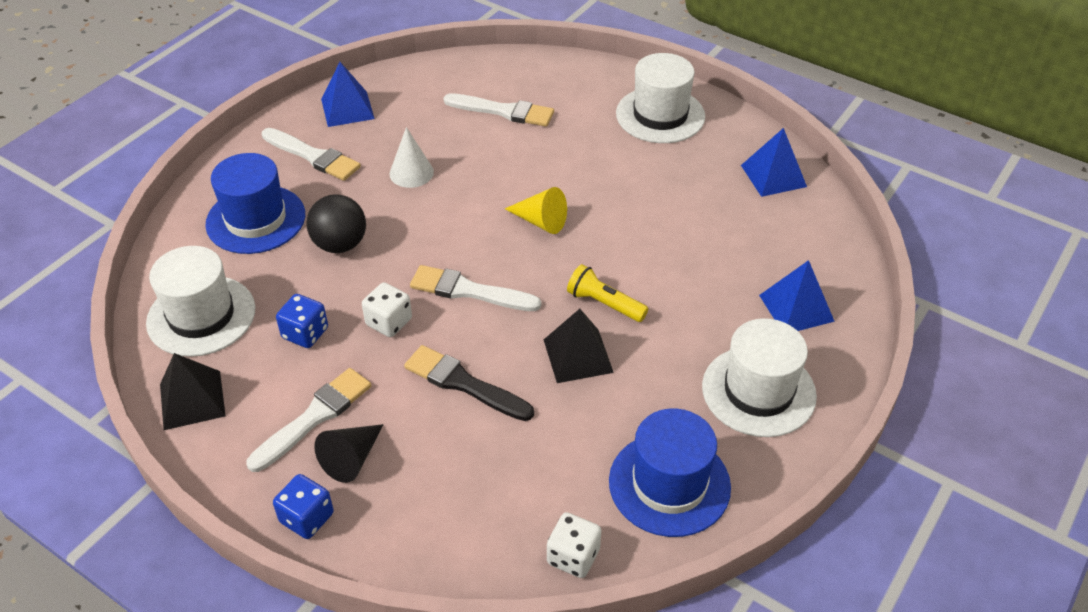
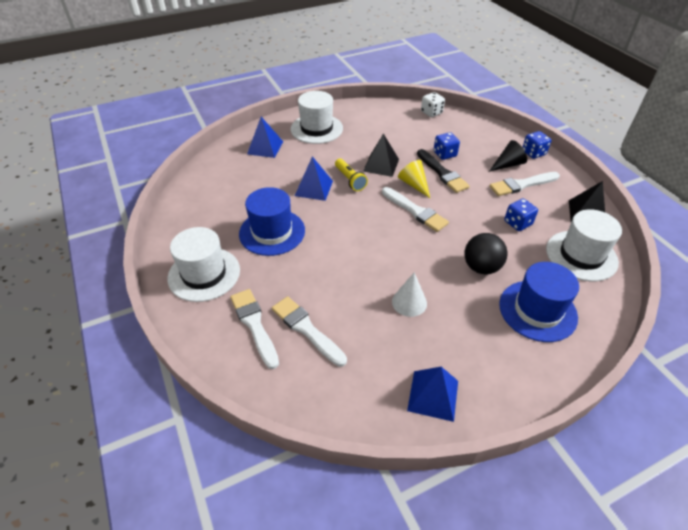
camera: 150 degrees left, 0 degrees up
(313, 156) = (480, 352): white brush -> white brush (254, 324)
(389, 322) = (468, 212): white dice -> none
(481, 433) = (444, 154): none -> blue dice
(540, 221) = (348, 233): yellow cone -> yellow cone (414, 184)
(669, 484) = (380, 117): blue hat -> blue hat (272, 232)
(773, 176) = (193, 206): blue pyramid -> blue pyramid (314, 188)

